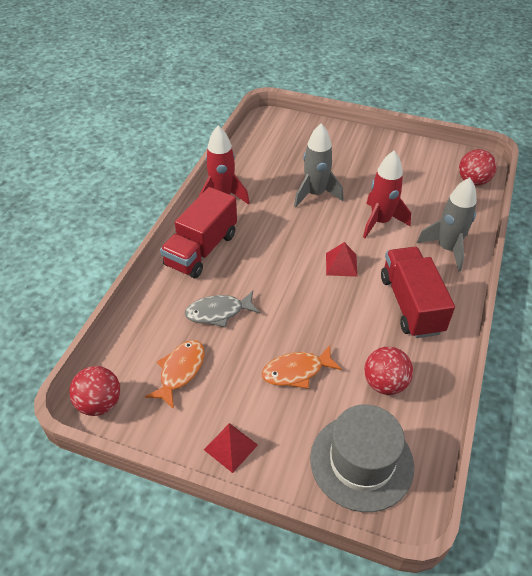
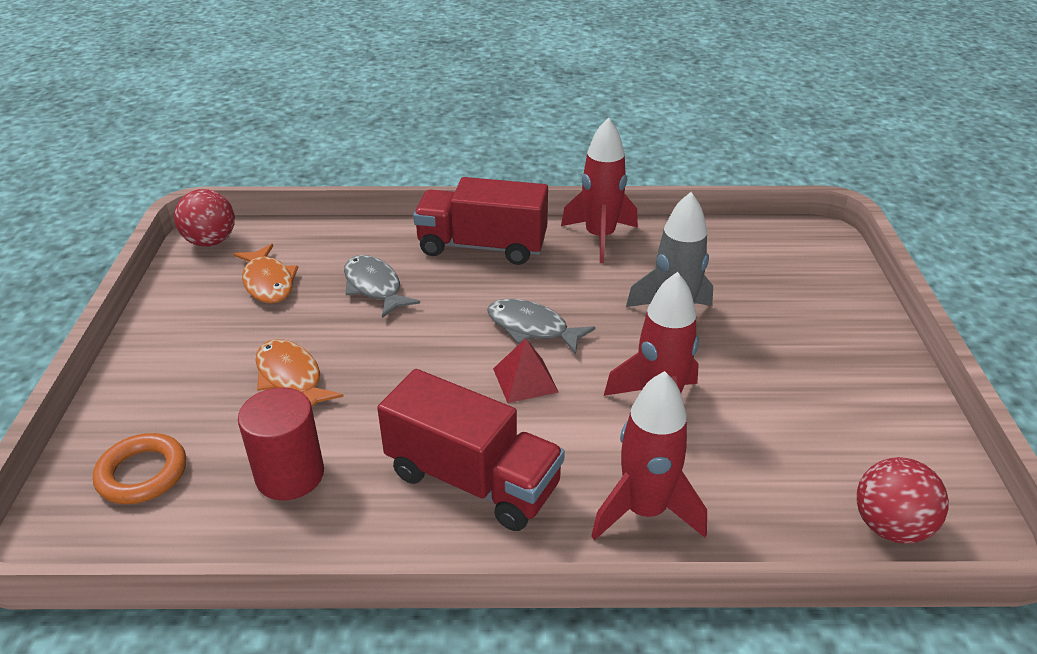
camera: 70 degrees right, 10 degrees down
(180, 371) = (268, 282): orange fish -> orange fish turned 60 degrees clockwise
(230, 447) = (159, 348): red pyramid -> none
(297, 249) = (532, 328): none -> grey fish
(361, 462) = (142, 473): grey hat -> orange ring
(385, 383) = (290, 475): red ball -> red cylinder
(411, 304) = (472, 480): red truck -> red truck turned 60 degrees clockwise
(447, 249) = (644, 511): grey rocket -> red rocket

